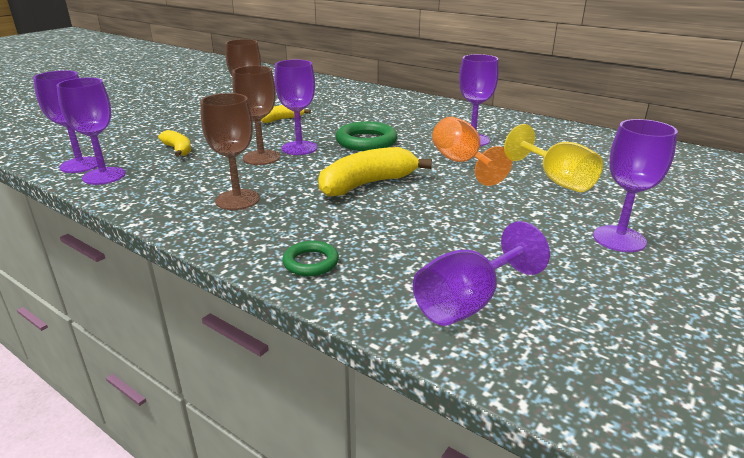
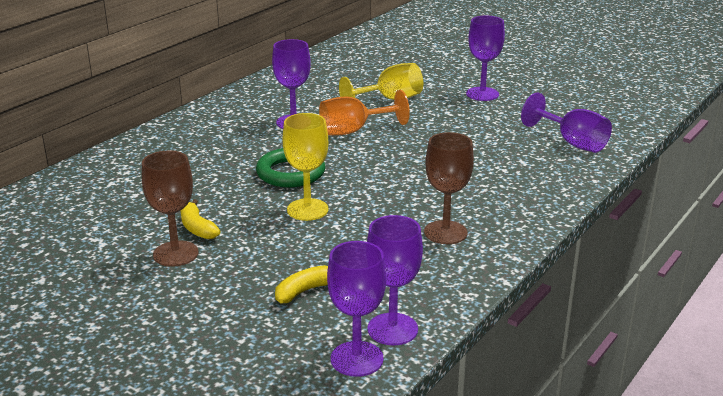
camera: 90 degrees left, 0 degrees up
(261, 158) = (335, 230): brown goblet -> none
(299, 148) = (307, 210): purple goblet -> yellow goblet
(311, 262) = (544, 191): green ring -> none
(367, 184) = (404, 172): yellow banana -> none

